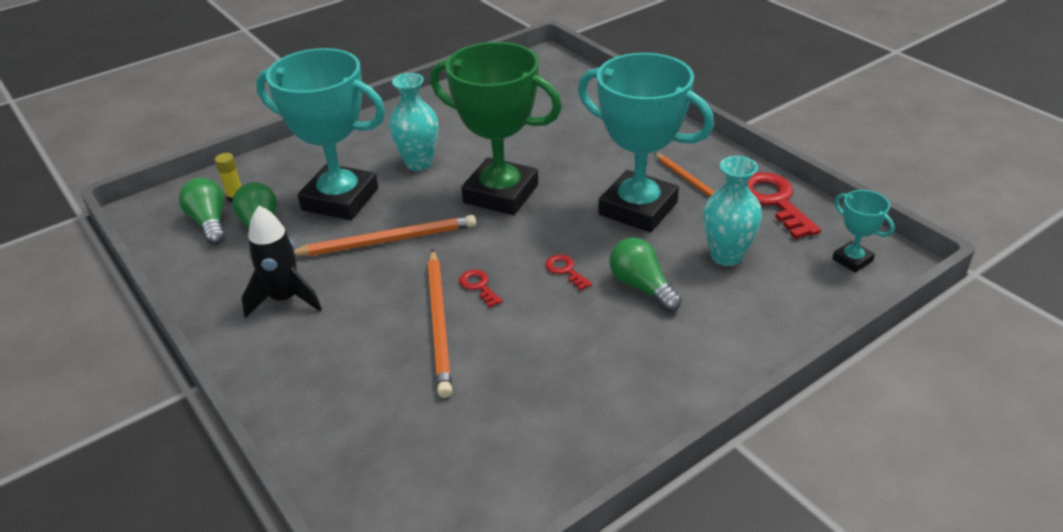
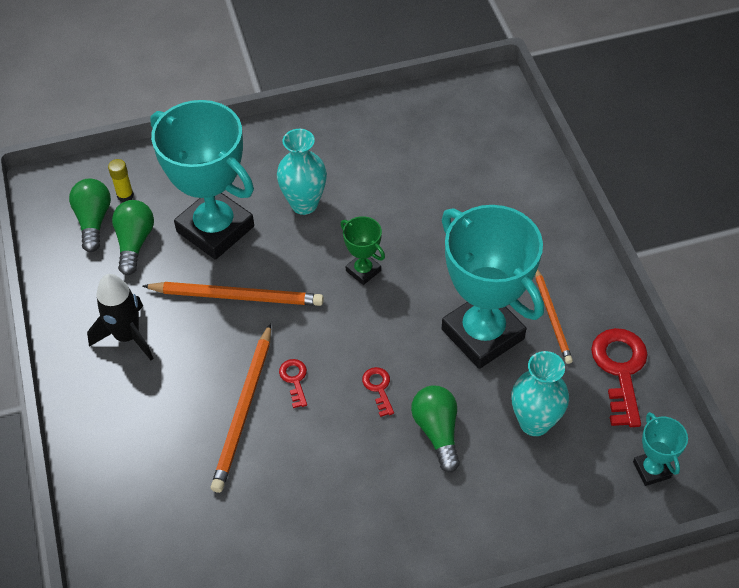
camera: 20 degrees right, 15 degrees up
(501, 193) = (363, 271): green trophy -> green trophy, size x0.44

